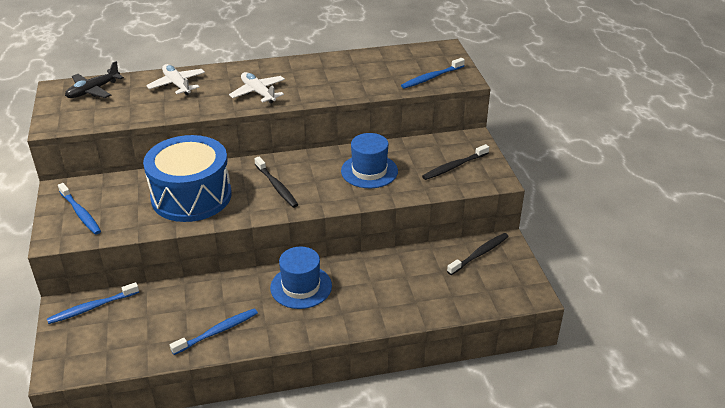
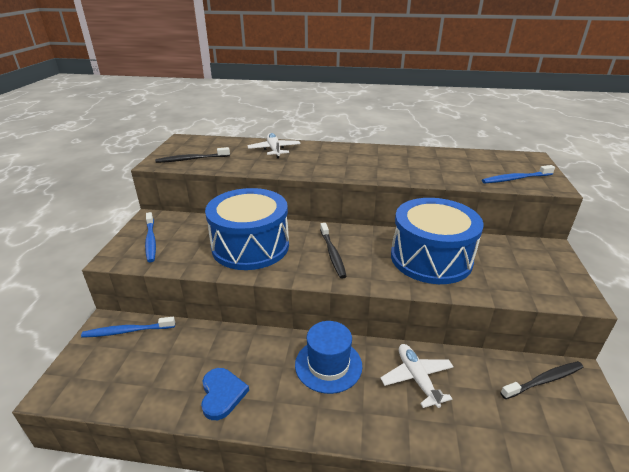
camera: 20 degrees right, 5 degrees down
(93, 90) = (207, 145): black plane -> none
(217, 332) = (222, 394): blue toothbrush -> blue heart
(258, 93) = (340, 166): white plane -> white plane (417, 378)
(369, 171) = (431, 258): blue hat -> blue drum
(454, 166) = (527, 272): black toothbrush -> black toothbrush (192, 159)

